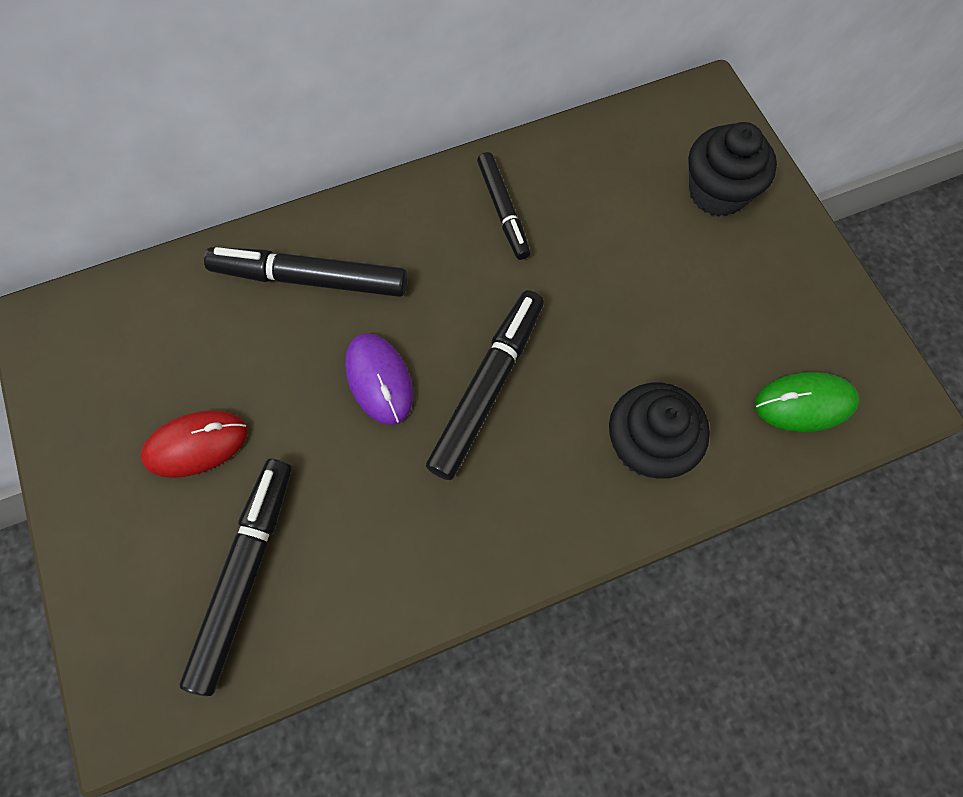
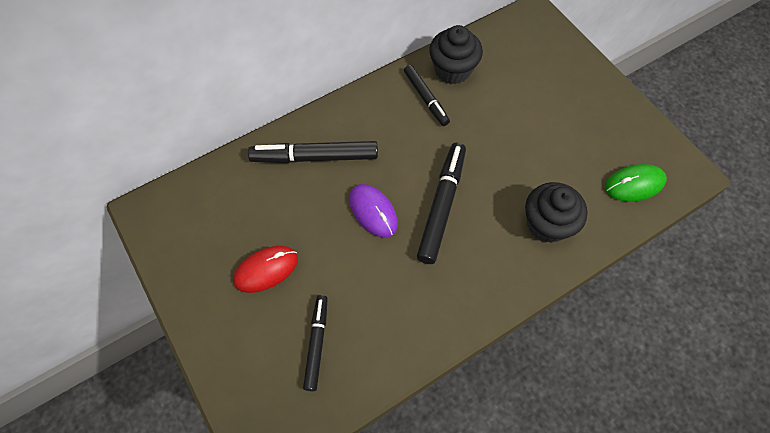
camera: 10 degrees left, 5 degrees down
(245, 574) = (317, 343): black marker -> black marker, size x0.64
(717, 192) = (553, 69): black cupcake -> black cupcake (452, 70)

